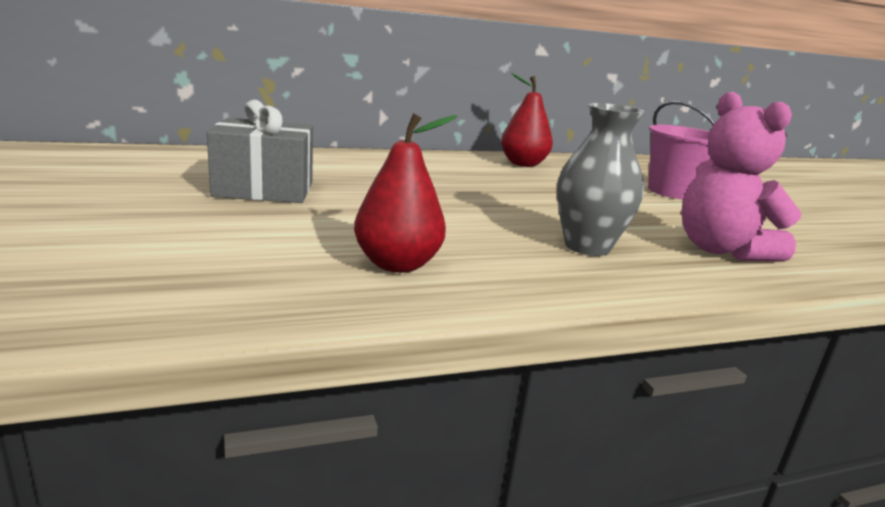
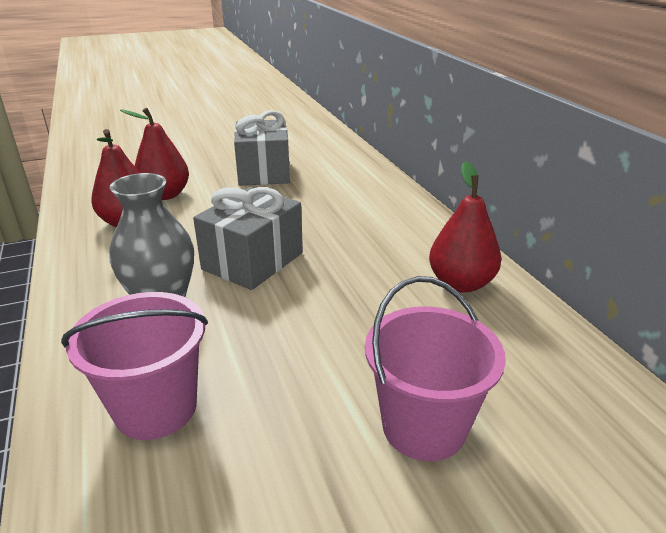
camera: 90 degrees right, 10 degrees up
(308, 242) = (165, 195): none -> red pear
(500, 210) = (253, 261): none -> grey gift
(720, 250) = (156, 408): pink teddy bear -> pink bucket

